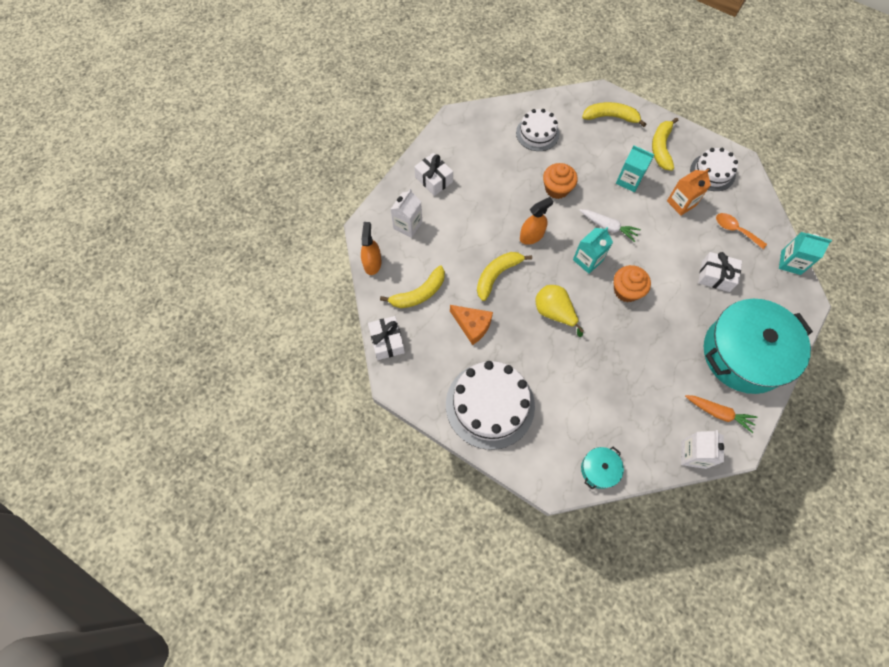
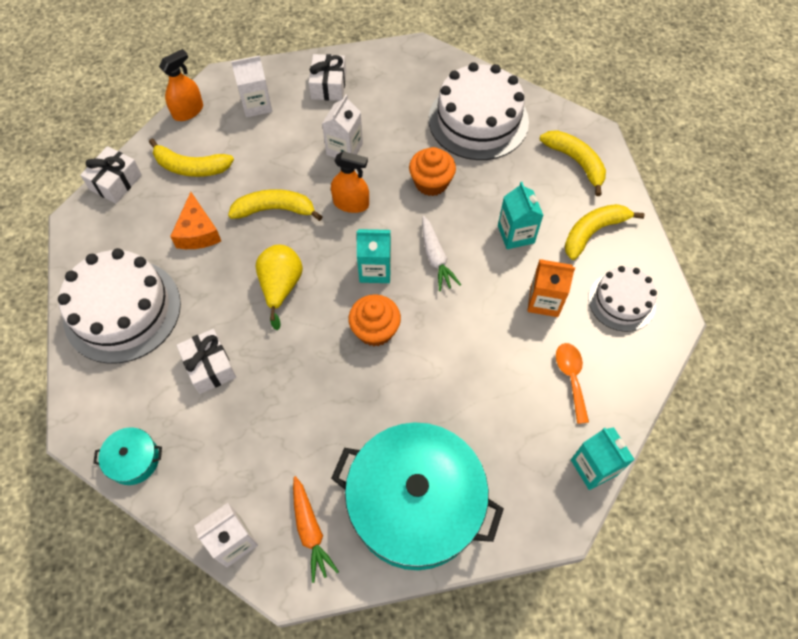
camera: 45 degrees right, 5 degrees down
(489, 209) = (344, 149): none -> white carton
(537, 133) = (478, 120): white cake -> white cake, size x1.71
(715, 276) = (486, 401): white gift -> white gift (210, 367)

